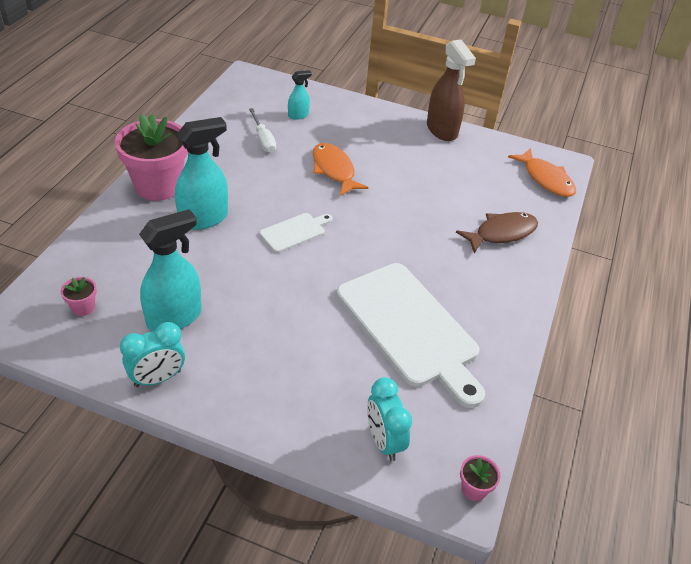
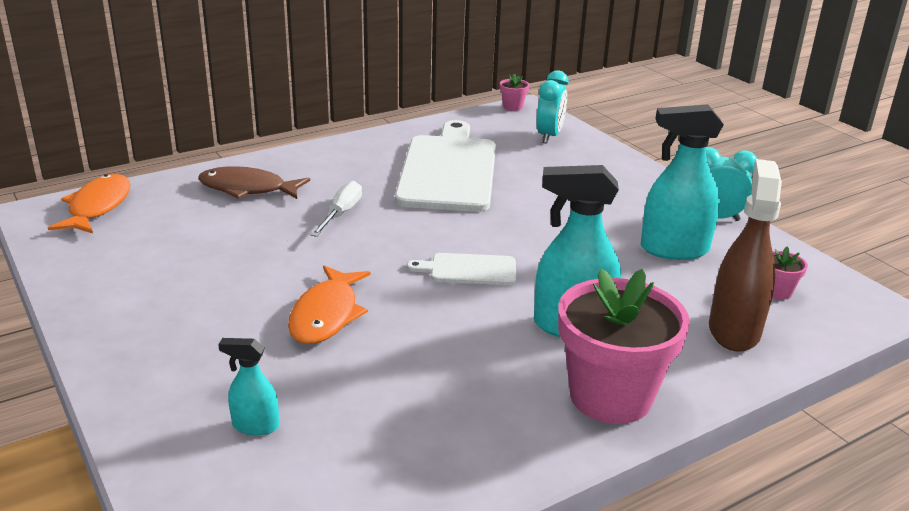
camera: 140 degrees left, 15 degrees down
(263, 140) = (371, 404): white screwdriver -> white screwdriver (341, 213)
(442, 130) = (89, 304): brown spray bottle -> brown spray bottle (734, 330)

